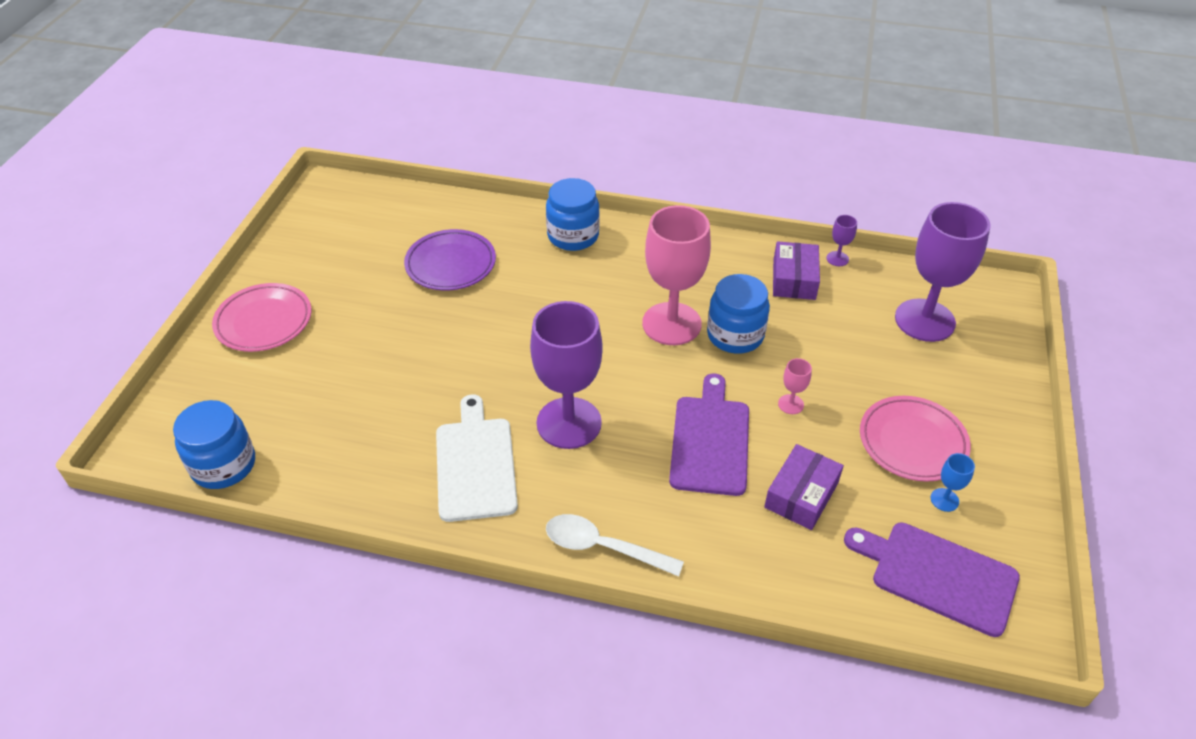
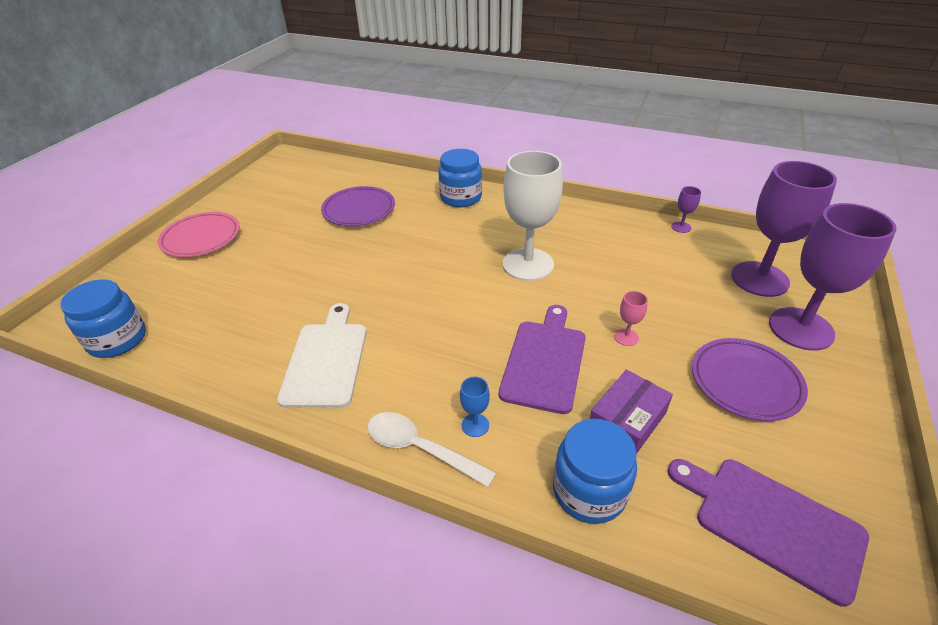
camera: 10 degrees right, 5 degrees down
(569, 423) = (419, 334): purple goblet -> purple goblet (801, 329)
(671, 324) = (528, 264): pink goblet -> white goblet
(735, 335) = (582, 277): blue jar -> blue jar (589, 491)
(794, 279) = (640, 239): purple box -> none
(912, 442) = (745, 382): pink plate -> purple plate
(944, 500) = (779, 442): blue goblet -> blue goblet (475, 425)

